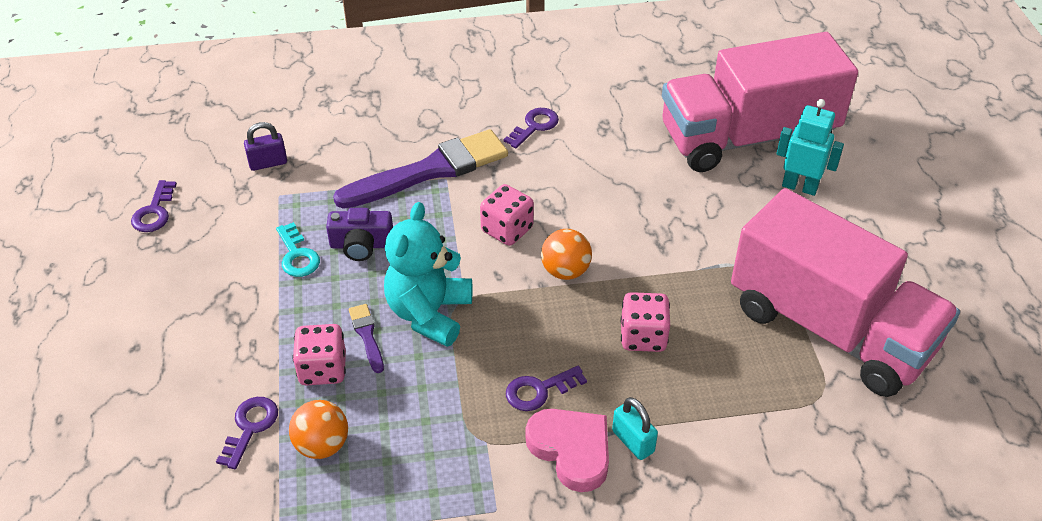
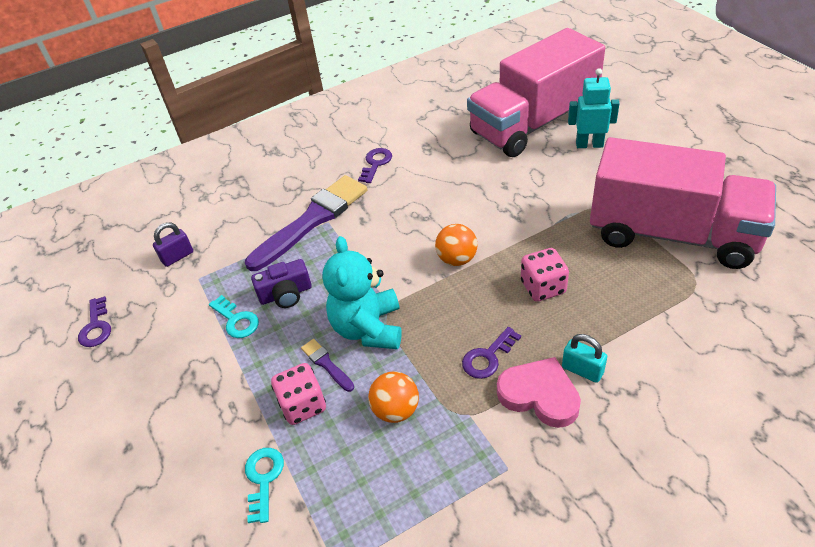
camera: 15 degrees left, 0 degrees up
(250, 427) = (263, 479): purple key -> turquoise key
(322, 445) = (334, 470): orange ball -> orange ball (396, 410)
(507, 230) = (395, 244): pink dice -> none

